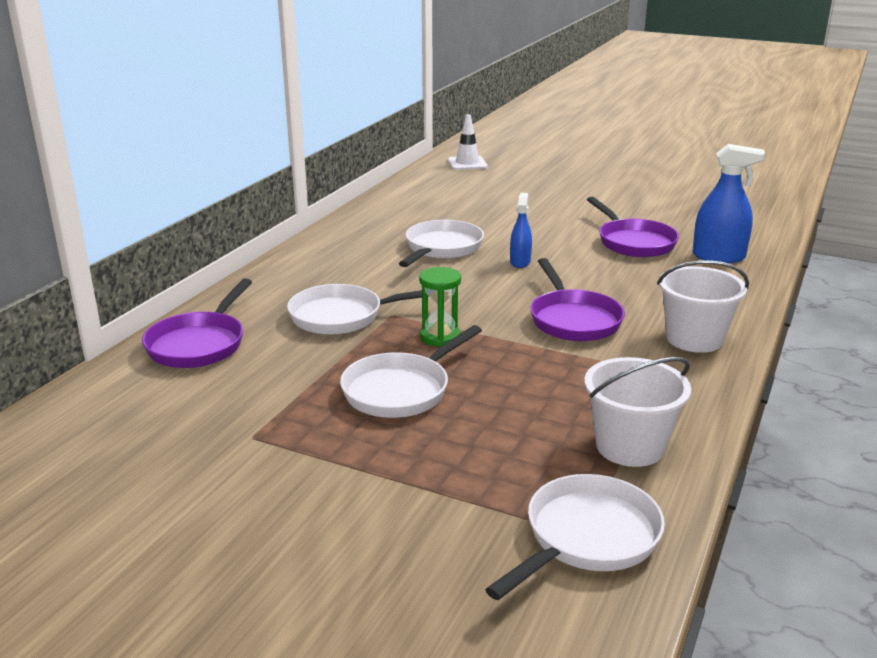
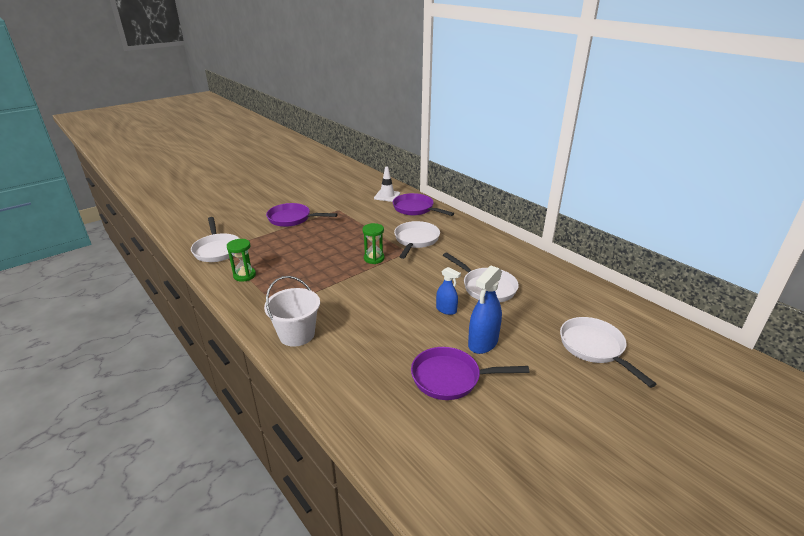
camera: 115 degrees right, 5 degrees up
(401, 390) = (338, 240): white pan -> white pan (594, 348)
(467, 164) = (697, 356): white traffic cone -> white traffic cone (387, 196)
(573, 320) = (356, 301): purple pan -> purple pan (292, 219)
(630, 446) = (244, 275): white bucket -> green hourglass
(718, 257) = (393, 414): blue spray bottle -> blue spray bottle (483, 343)

